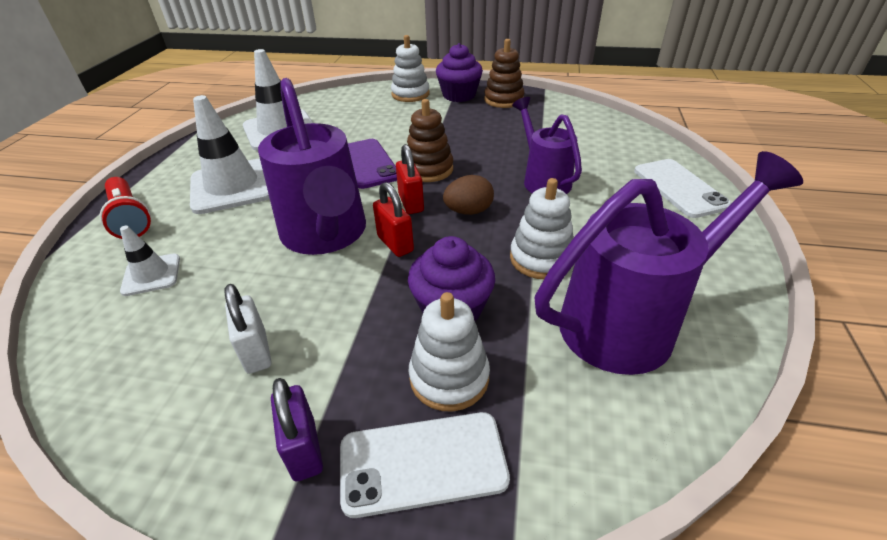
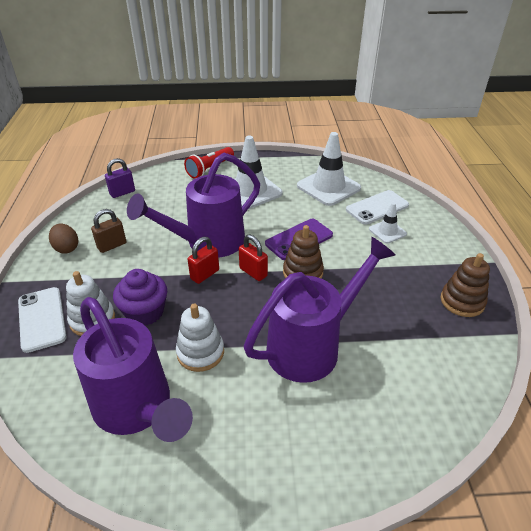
camera: 75 degrees right, 0 degrees up
(151, 275) = (164, 194): white traffic cone -> white traffic cone (387, 231)
(256, 351) = (112, 245): white padlock -> brown padlock
(304, 449) = (54, 278): purple padlock -> purple padlock (122, 193)
(410, 94) = (431, 236): white stacking toy -> none
(411, 203) = (253, 272): red padlock -> red padlock turned 75 degrees clockwise
(459, 95) = (451, 267): purple cupcake -> none
(468, 211) = (251, 304): brown egg -> brown egg (66, 248)
(543, 180) = (311, 346): purple watering can -> purple watering can, size x1.65
(679, 188) = (334, 460): white phone -> white phone (377, 207)

